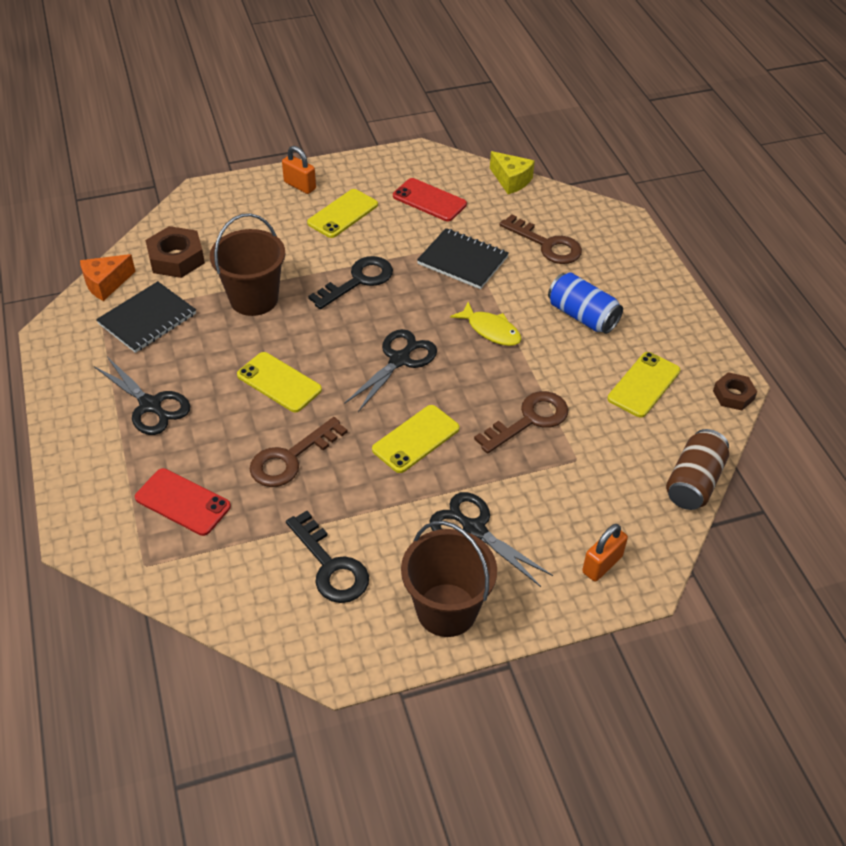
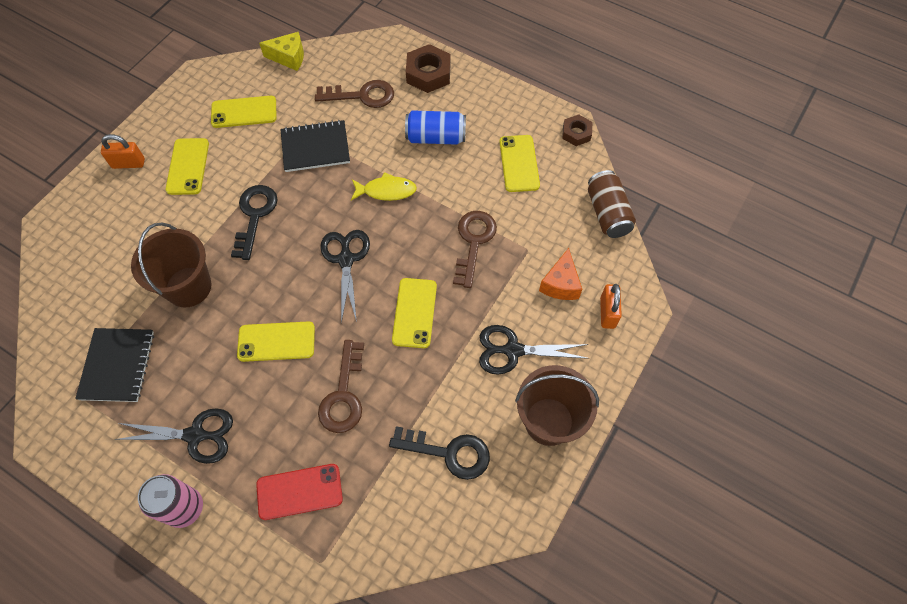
camera: 40 degrees left, 15 degrees up
(91, 449) = (185, 508): none -> pink can
(106, 284) = (48, 360): orange cheese -> orange cheese (560, 284)
(176, 258) = (88, 296): brown nut -> brown nut (428, 73)
(429, 200) = (244, 112): red phone -> yellow phone

